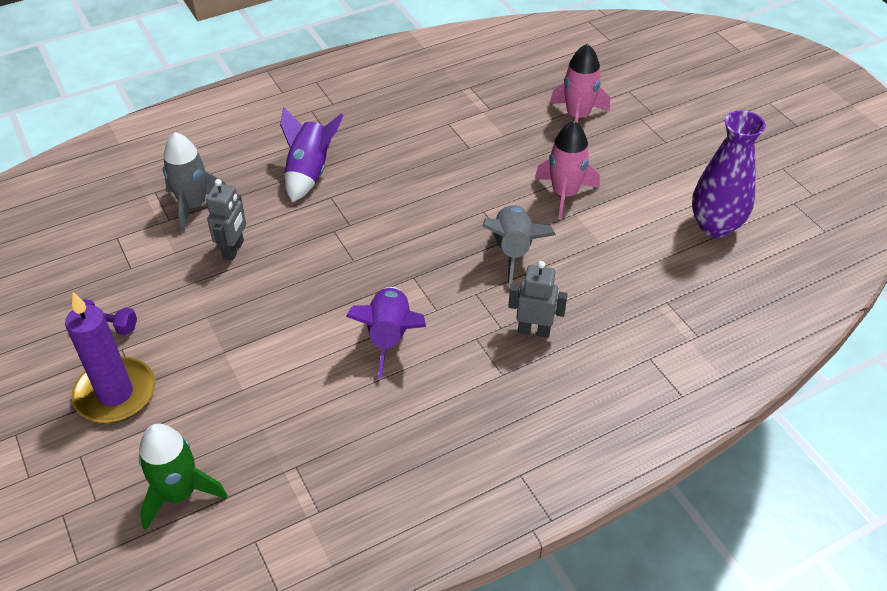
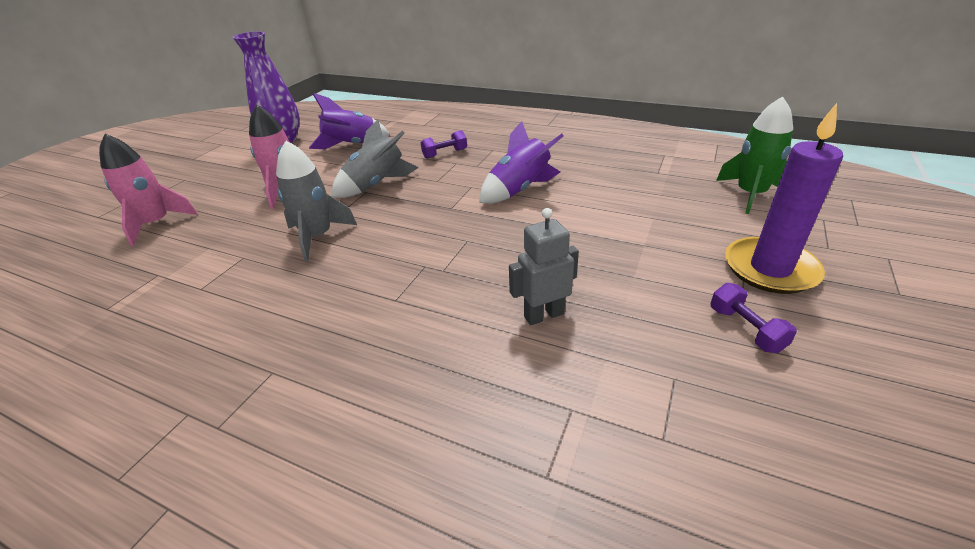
camera: 125 degrees left, 10 degrees down
(193, 206) = (523, 403): grey rocket -> grey rocket (318, 237)
(309, 173) = (367, 339): purple rocket -> purple rocket (351, 145)
(534, 330) = (445, 153): grey robot -> purple dumbbell

